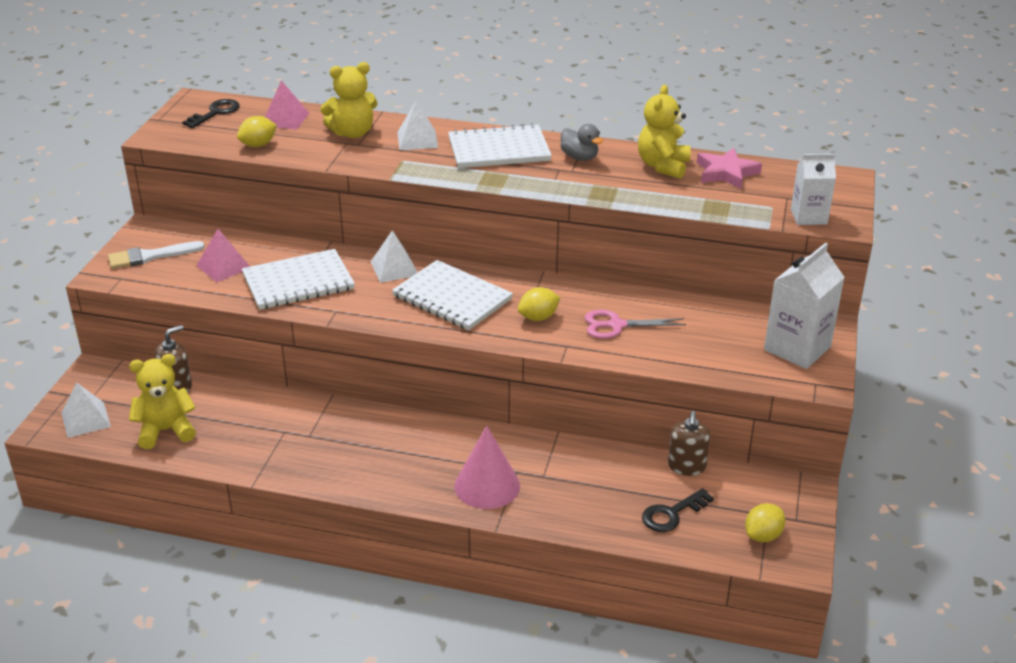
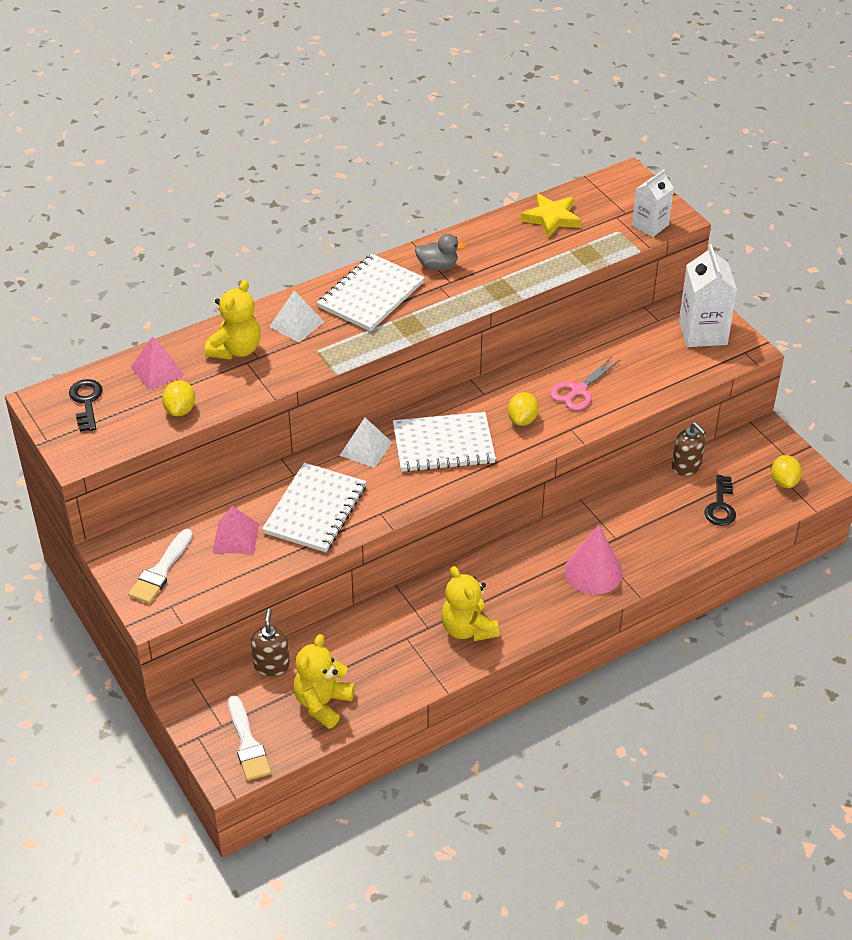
camera: 45 degrees left, 10 degrees up
(85, 419) = (247, 743): white pyramid -> white brush
(663, 166) = (503, 238): yellow teddy bear -> yellow teddy bear (467, 629)
(726, 173) = (551, 218): pink star -> yellow star

